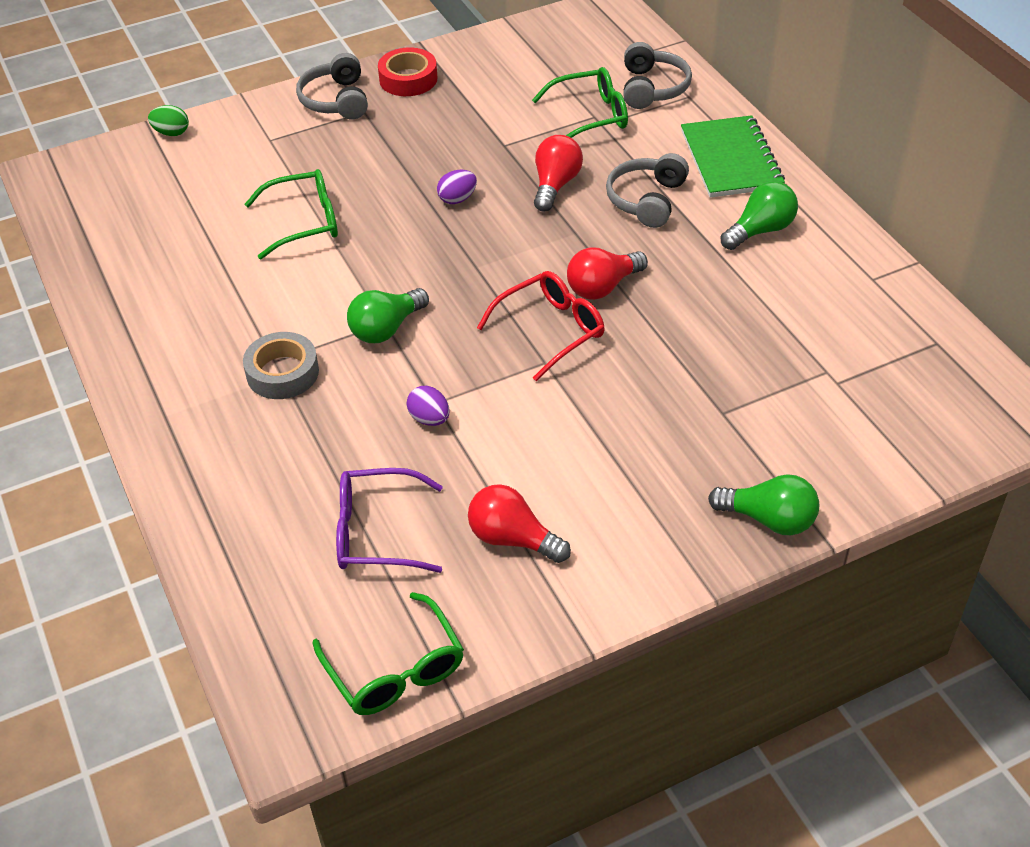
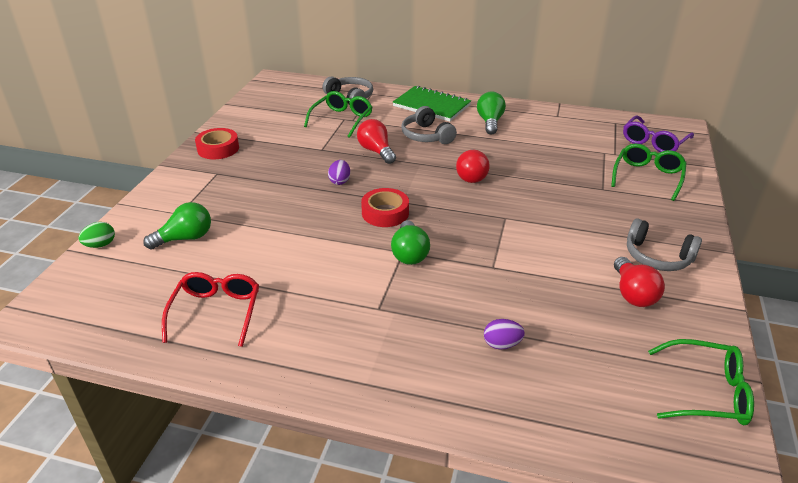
camera: 50 degrees left, 10 degrees down
(282, 373) = (394, 310): grey tape -> none
(304, 222) = (273, 237): green glasses -> green glasses (647, 177)
(336, 100) = (190, 176): grey headphones -> grey headphones (657, 257)
(377, 532) = (579, 341): purple glasses -> purple glasses (653, 142)
(429, 419) = (504, 275): purple egg -> purple egg (502, 344)
(438, 268) = (385, 213): none -> red tape
(512, 539) = (633, 294): red light bulb -> red light bulb turned 75 degrees counterclockwise
(550, 330) = (483, 204): red glasses -> red glasses (216, 312)
(769, 519) = (690, 212): green light bulb -> green light bulb (185, 238)

